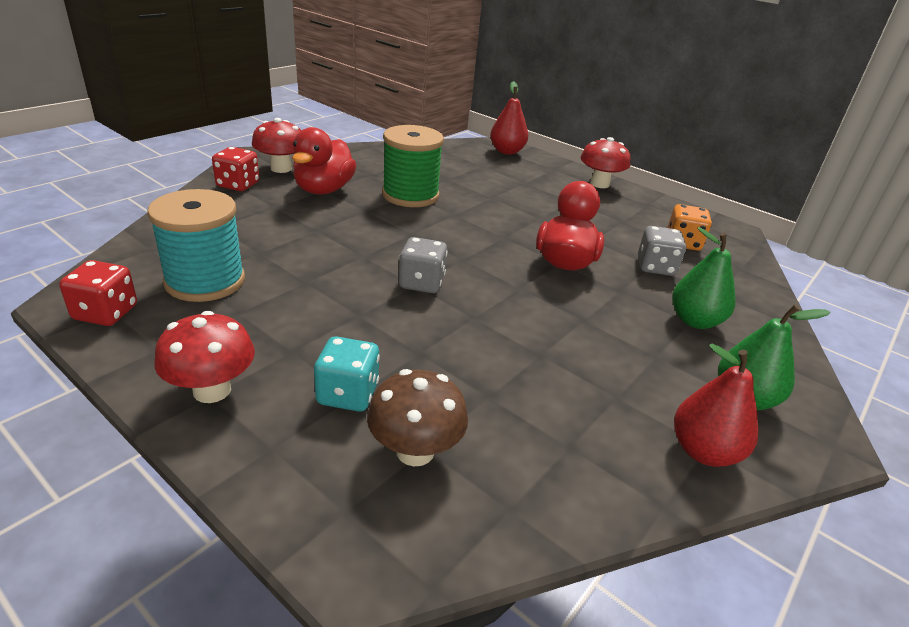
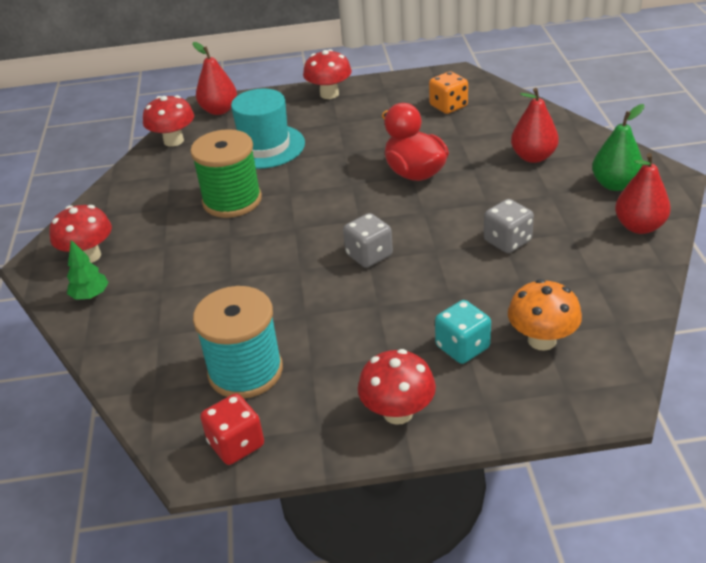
camera: 40 degrees left, 5 degrees up
(238, 185) = (90, 296): red dice -> green tree
(323, 190) = (164, 246): red duck -> none
(415, 451) = (542, 340): brown mushroom -> orange mushroom
(447, 149) = (173, 141): none -> red mushroom
(493, 183) = (265, 147): none -> turquoise hat
(655, 267) = (463, 136): grey dice -> grey dice (507, 241)
(695, 321) = (533, 157): green pear -> red pear

